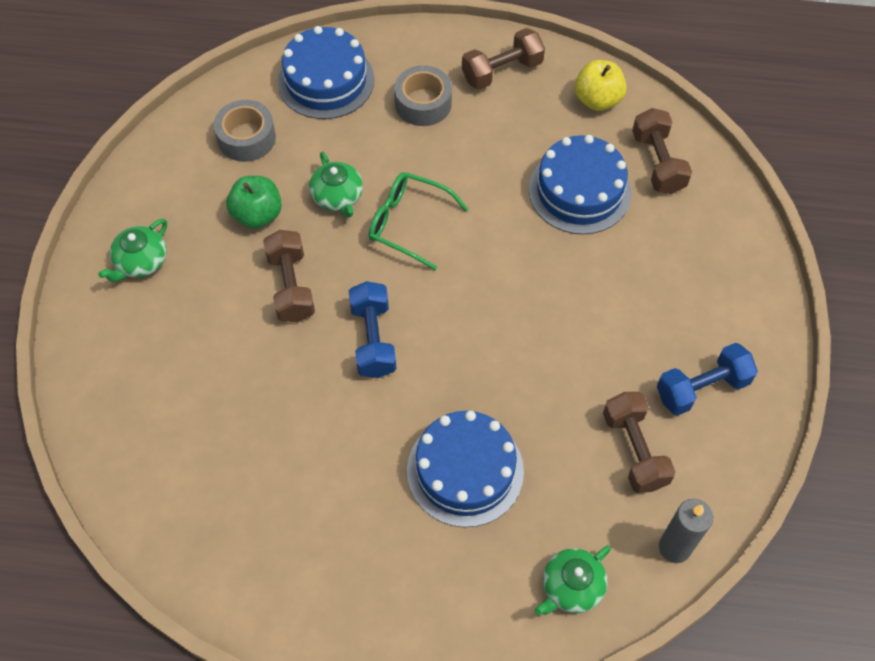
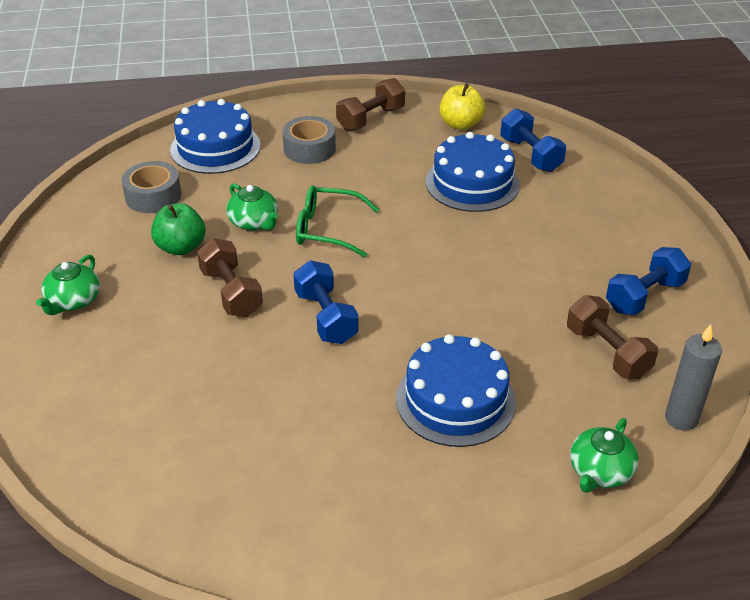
camera: 15 degrees left, 20 degrees down
(658, 163) = (530, 155): brown dumbbell -> blue dumbbell

